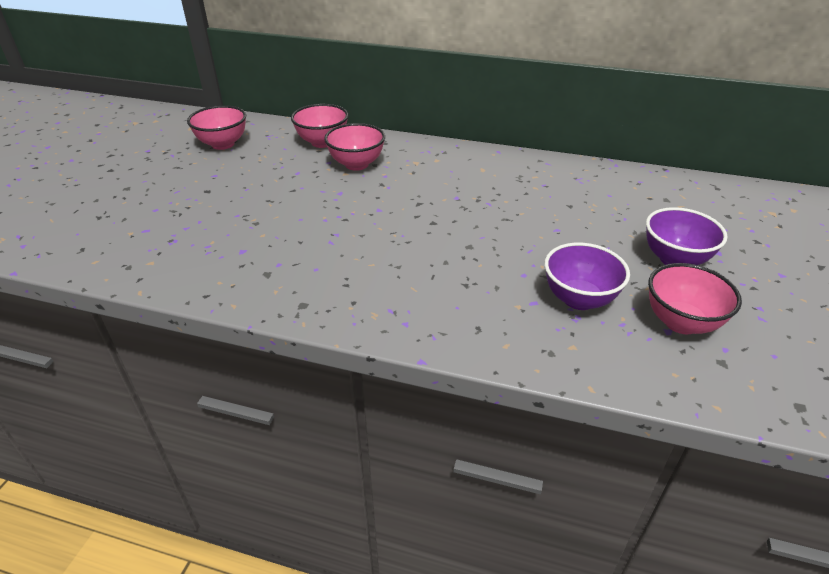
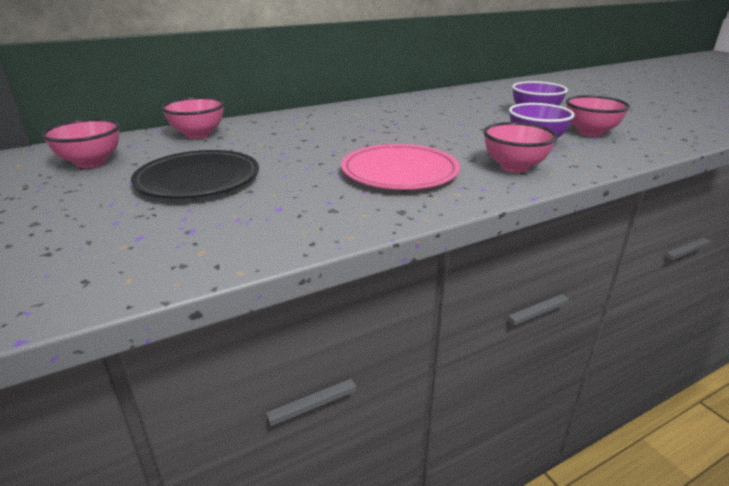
camera: 45 degrees left, 10 degrees down
(247, 194) = (198, 179): none -> black plate
(356, 164) = (259, 136): pink bowl -> pink bowl (514, 167)
(379, 263) = (399, 172): none -> pink plate

